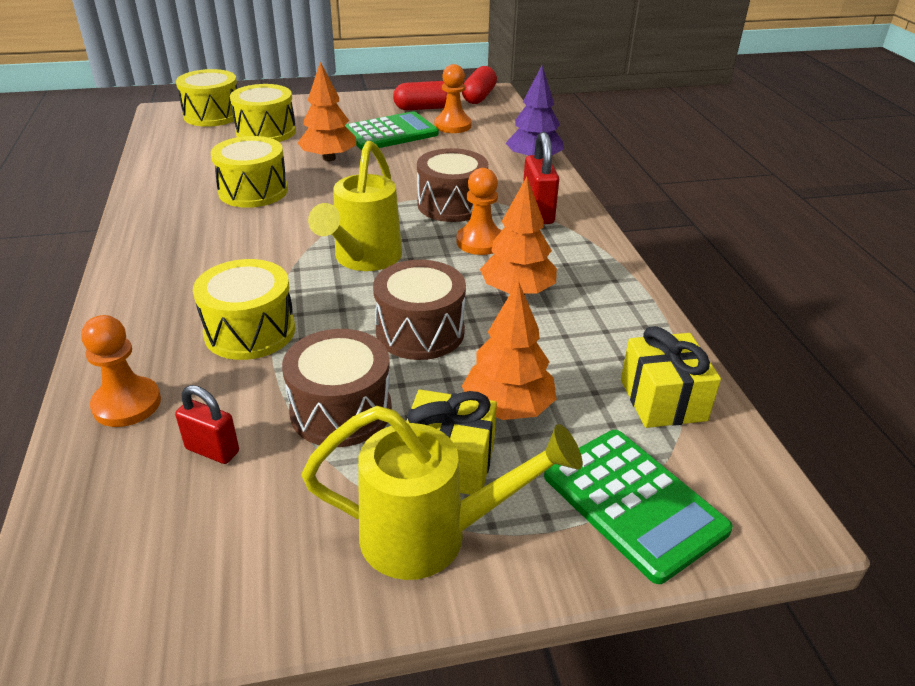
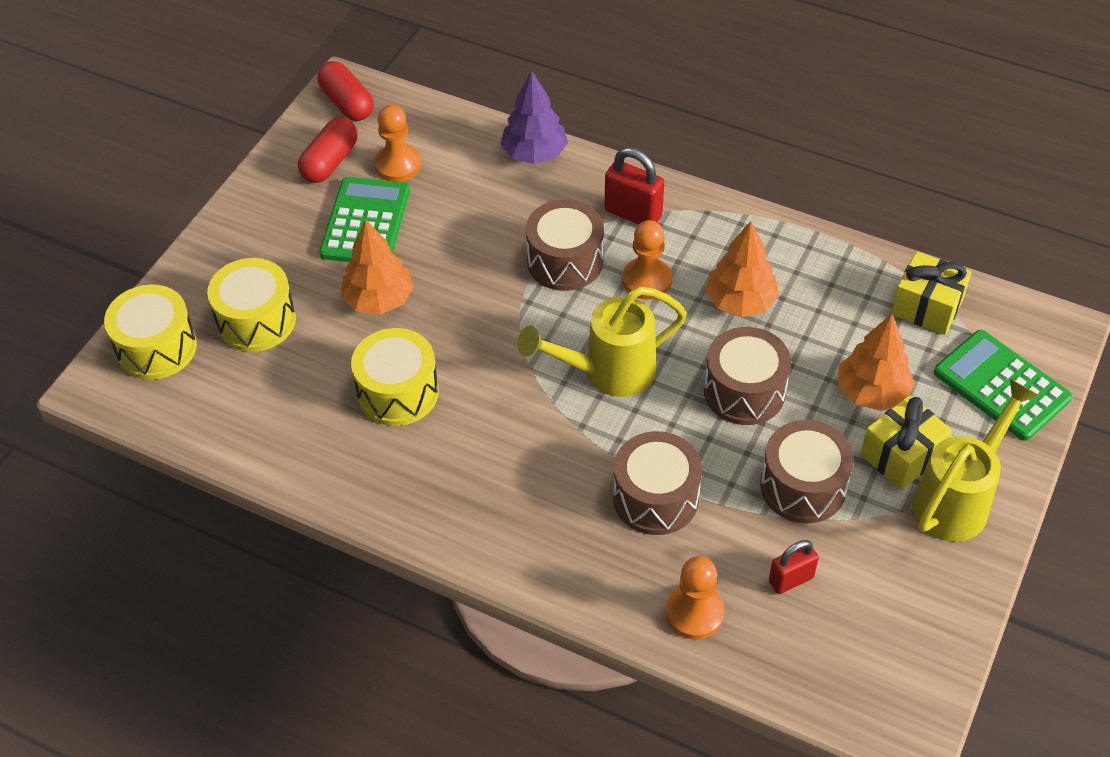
camera: 50 degrees left, 15 degrees up
(250, 331) = (655, 498): yellow drum -> brown drum
(363, 260) = (607, 373): yellow watering can -> yellow watering can turned 105 degrees clockwise
(634, 503) = (1001, 386): green calculator -> green calculator turned 135 degrees counterclockwise

